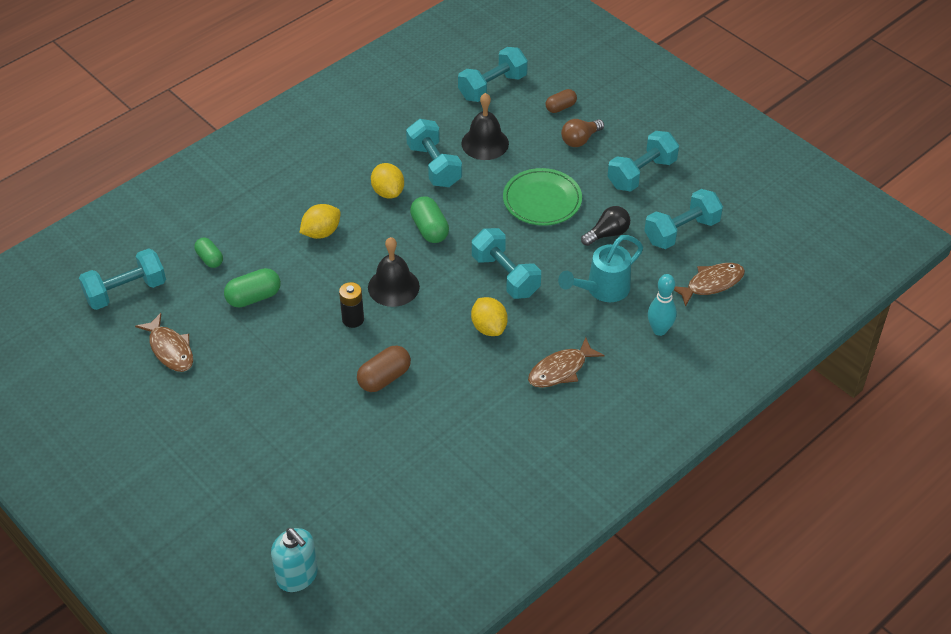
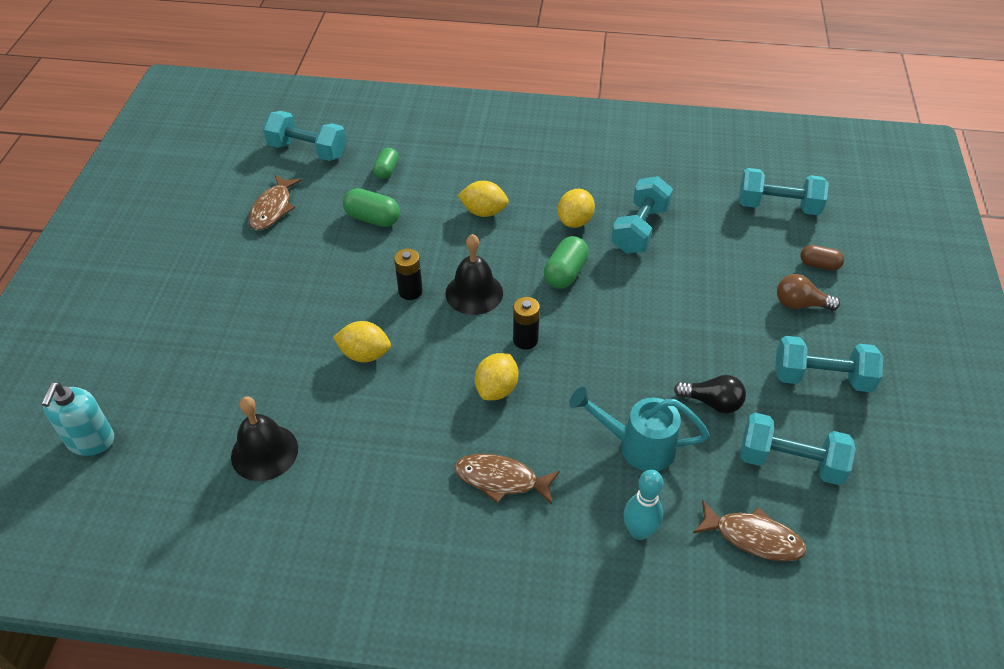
camera: 50 degrees right, 0 degrees up
(384, 378) = (365, 354): brown capsule -> yellow lemon
(464, 287) = (525, 340): none -> black battery
(485, 143) = (707, 244): black bell -> black bell (264, 452)
(505, 275) = (571, 360): turquoise dumbbell -> none
(542, 200) = (692, 326): green plate -> none

